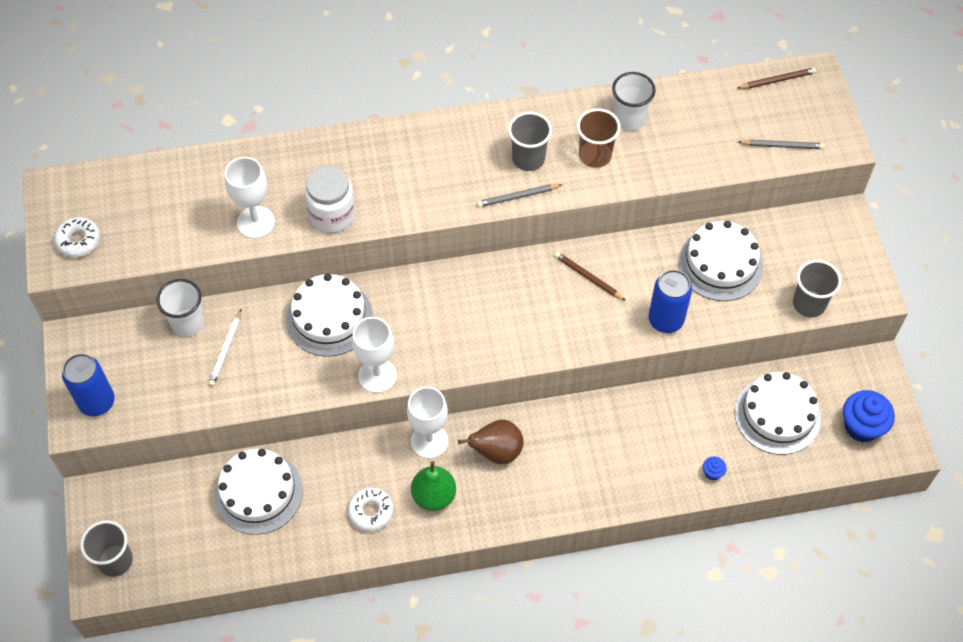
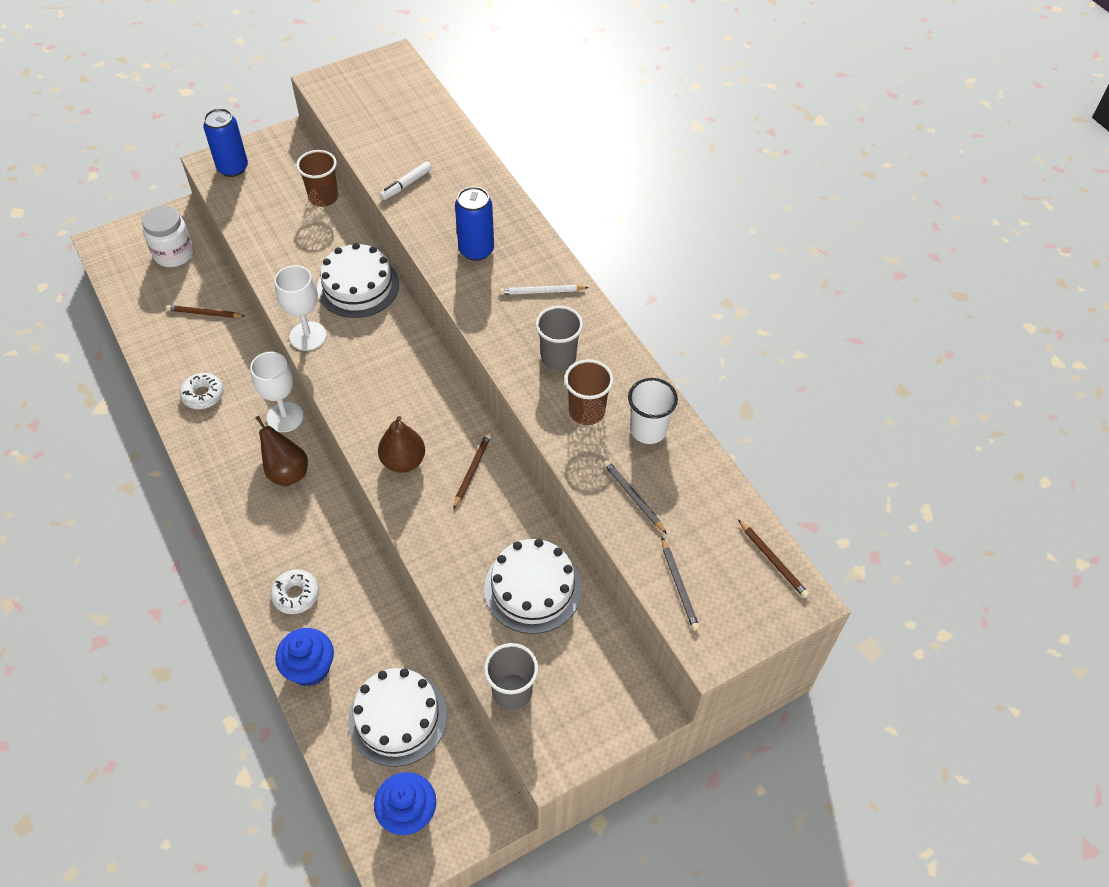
camera: 70 degrees right, 5 degrees down
(78, 240) = (349, 88): white donut -> white donut (296, 595)
(115, 560) = (125, 245): grey cup -> none
(187, 323) = (323, 197): white cup -> brown cup
(226, 349) = (305, 228): white pencil -> white pencil (542, 291)
(255, 222) = (406, 185): white goblet -> white marker
(258, 493) = (204, 313): white cake -> brown pencil
(332, 215) = (433, 232): white jar -> white jar (174, 254)
(434, 496) = (229, 436): green pear -> none
(518, 196) = (508, 361): grey pencil -> grey pencil (633, 497)
(559, 328) = (403, 461): none -> brown pear
(665, 320) = (443, 553): blue can -> blue can (476, 250)
(712, 473) = (310, 668): blue cupcake -> blue cupcake, size x2.20

